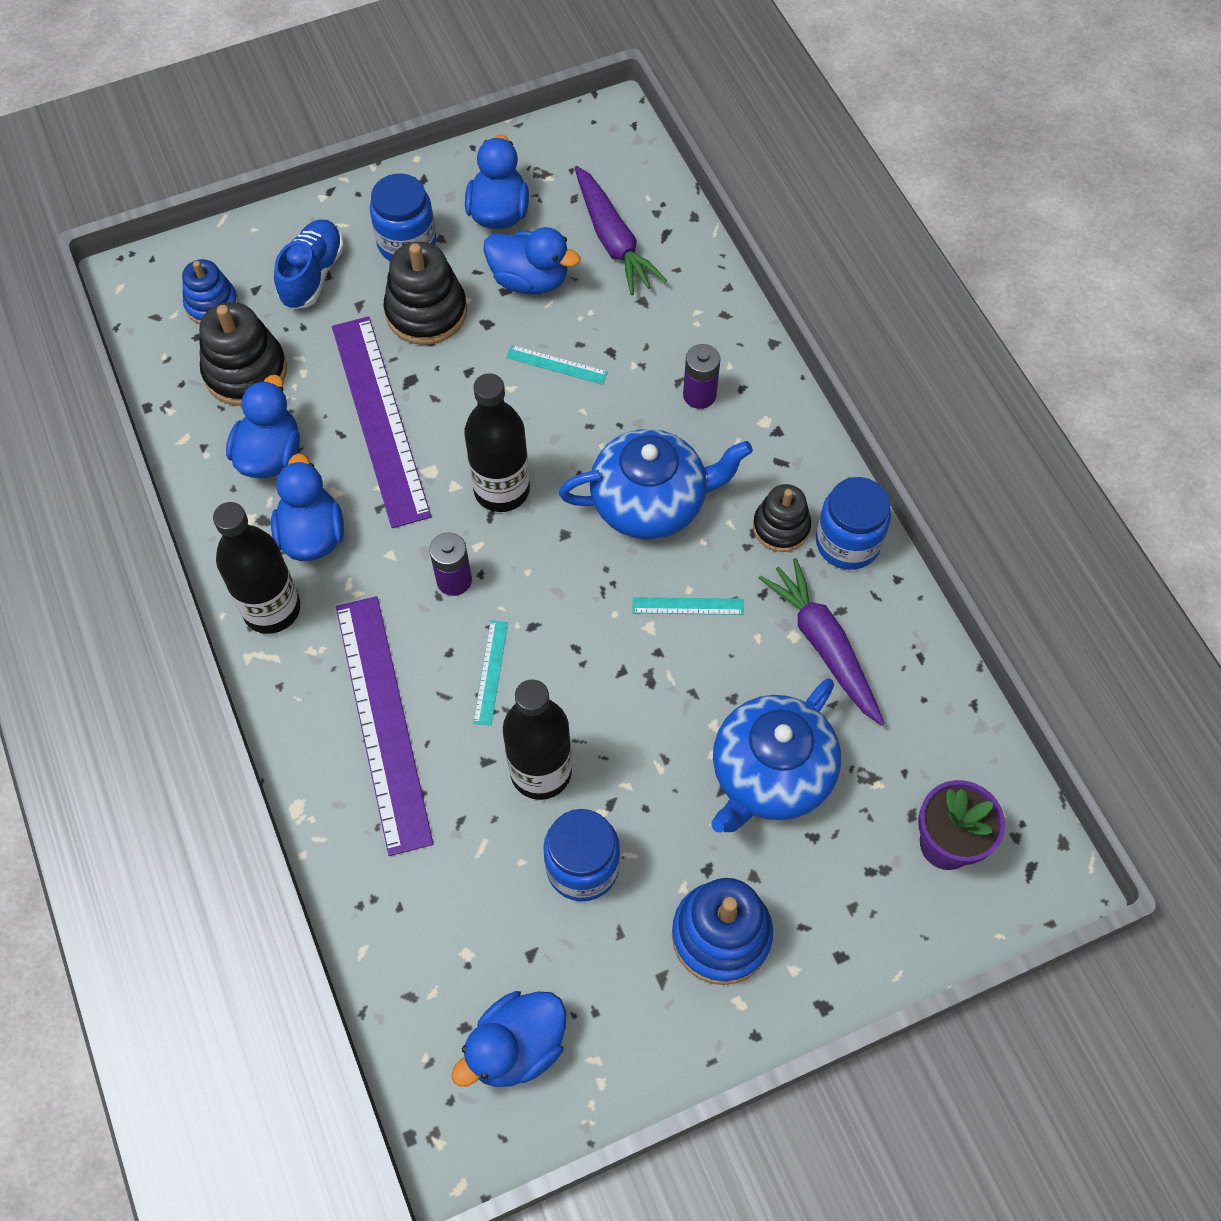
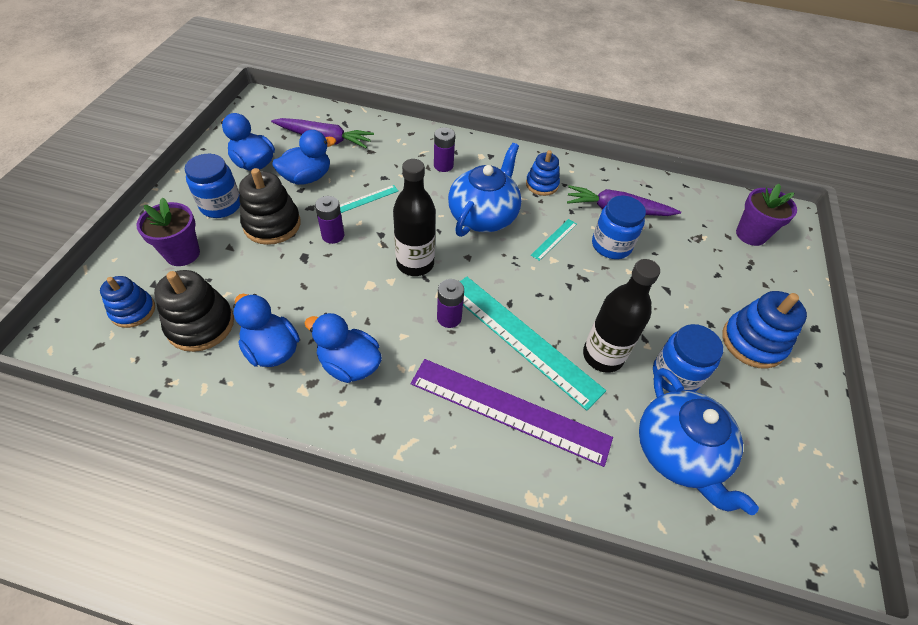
camera: 55 degrees left, 10 degrees down
(272, 609) = (378, 419): black bottle -> none
(312, 275) = (182, 254): blue shoe -> purple flower pot
(379, 419) = (312, 285): purple ruler -> none
(466, 380) = (333, 235): none -> purple battery
(491, 672) = (522, 338): turquoise ruler -> turquoise ruler, size x2.40
(516, 1047) = (775, 480): blue duck -> none
(770, 774) = (672, 268): blue teapot -> blue teapot (678, 453)
(781, 527) = (542, 184): black stacking toy -> blue stacking toy
(847, 542) = (570, 171): blue jar -> blue jar (611, 245)

